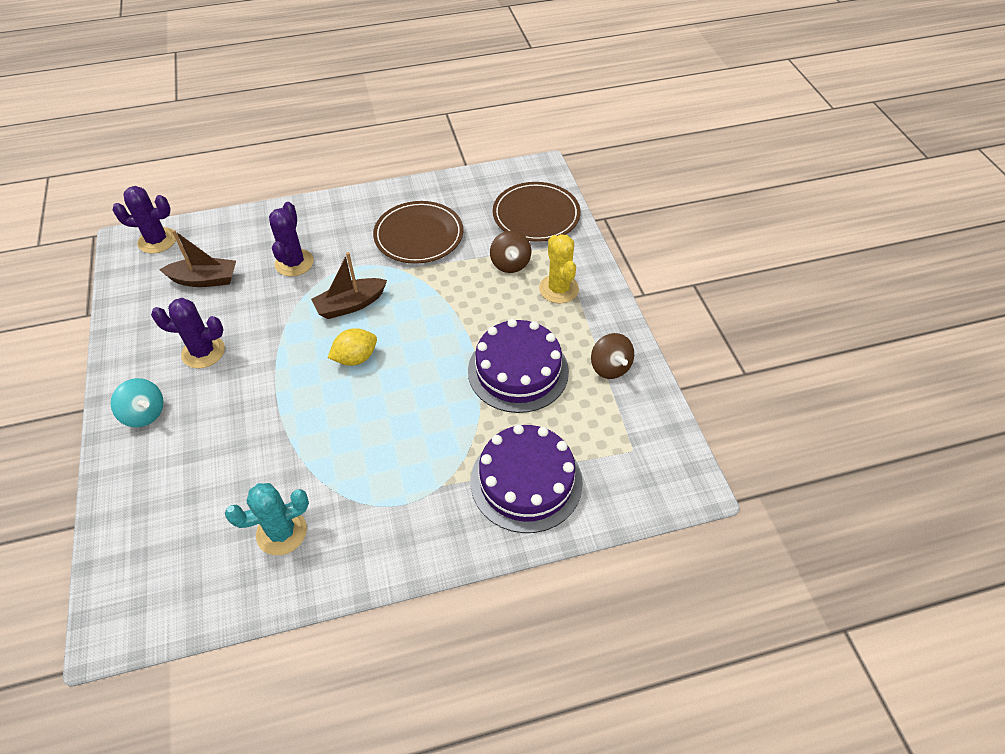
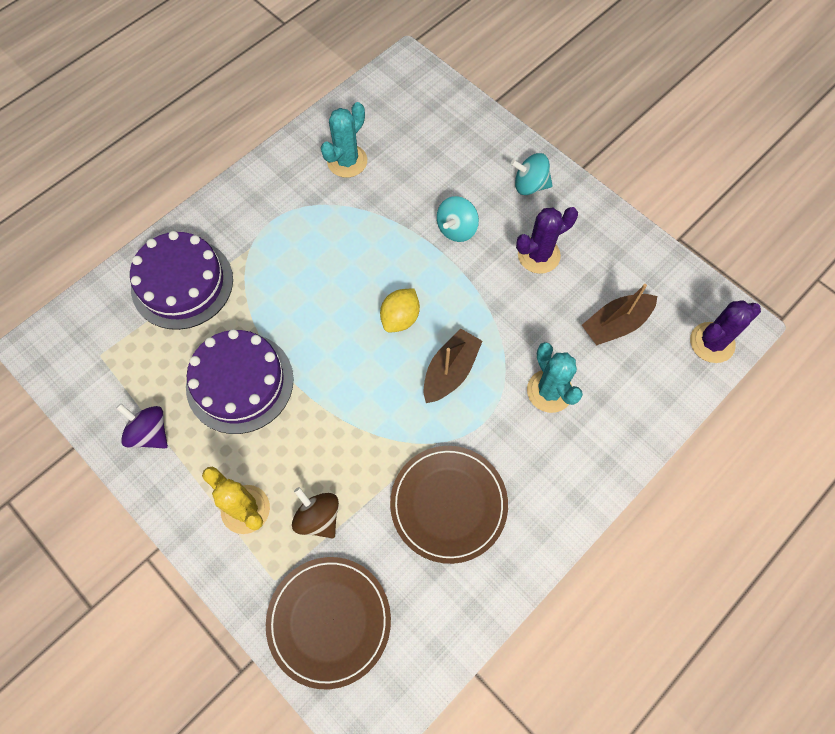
camera: 150 degrees right, 15 degrees up
(245, 407) = (456, 229): none -> turquoise spinning top
(294, 263) = (549, 391): purple cactus -> turquoise cactus
(610, 367) = (150, 433): brown spinning top -> purple spinning top

